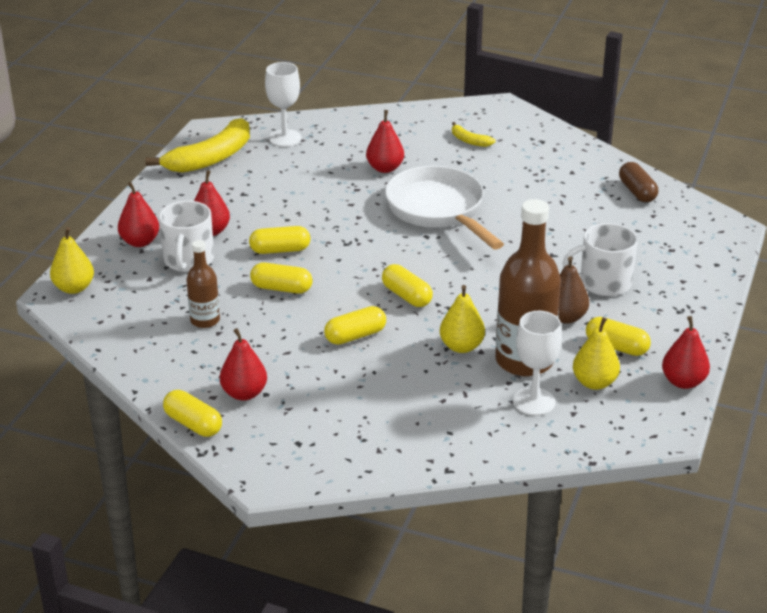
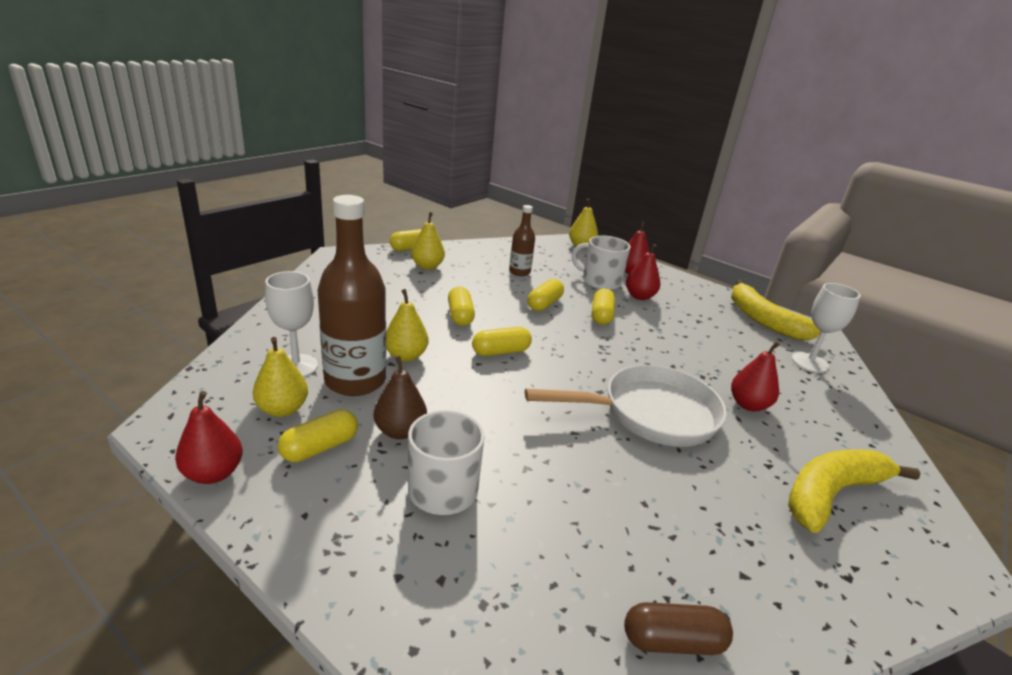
camera: 105 degrees right, 5 degrees down
(244, 393) = (427, 266): red pear -> yellow pear
(469, 141) = (831, 494): yellow banana -> yellow banana, size x2.18

